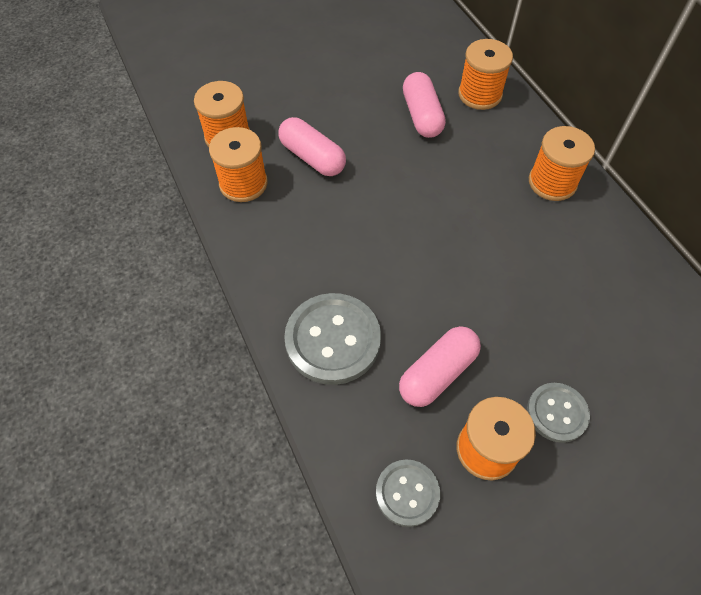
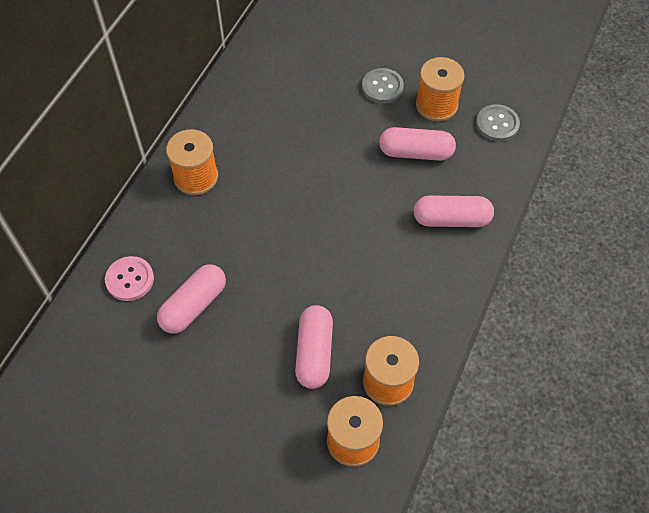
camera: 130 degrees left, 0 degrees up
(333, 340) = (451, 219): grey button -> pink capsule
(480, 94) = (130, 279): orange spool -> pink button

